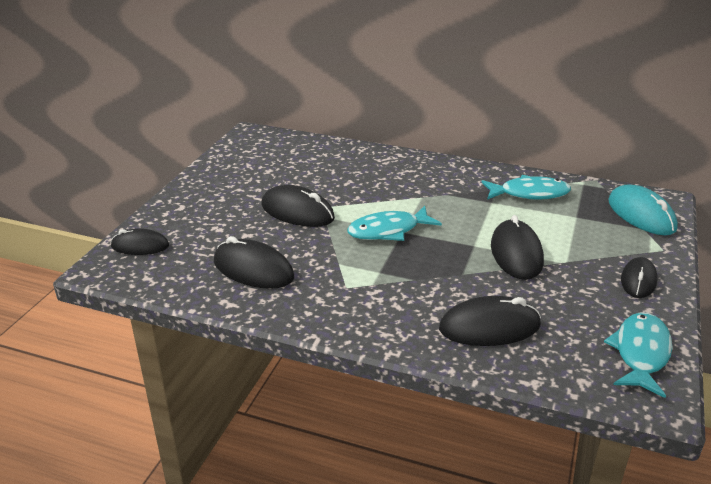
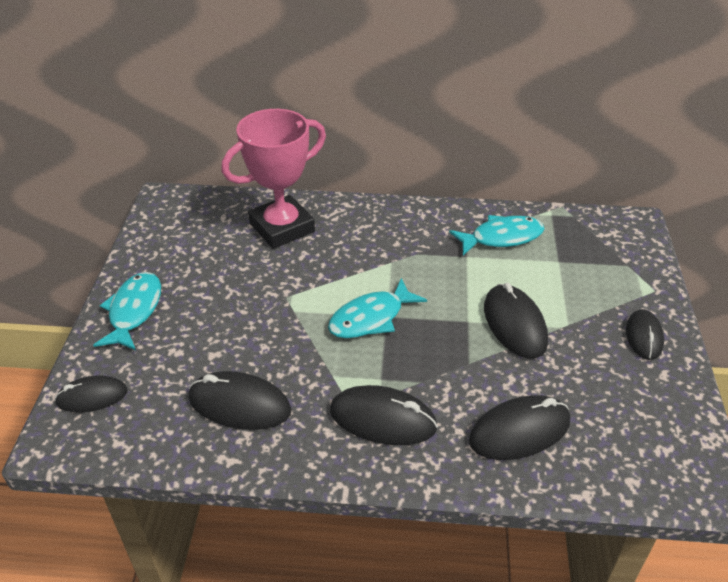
camera: 15 degrees left, 10 degrees up
(297, 212) = (261, 309): black mouse -> black mouse (383, 419)
(338, 162) = (282, 228): none -> pink trophy
(640, 353) = (674, 432): turquoise fish -> turquoise fish (134, 311)
(641, 215) = (620, 247): turquoise mouse -> none

